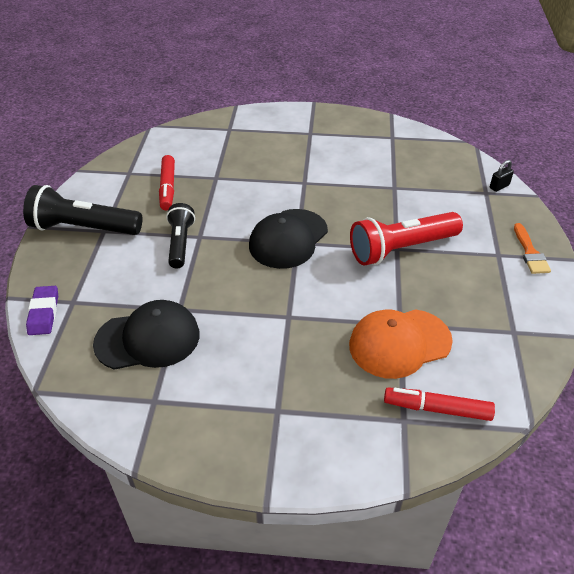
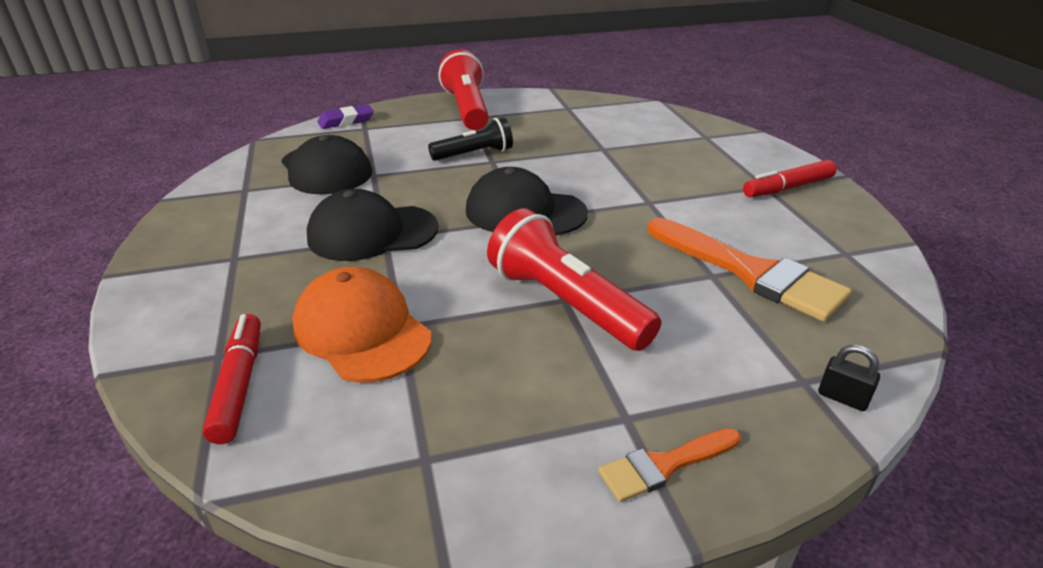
camera: 70 degrees right, 10 degrees down
(84, 228) = (467, 109): black flashlight -> red flashlight
(168, 187) = (561, 129): red marker -> red marker (788, 188)
(278, 322) = (372, 233): none -> black cap
(397, 174) = (750, 272): none -> orange brush

